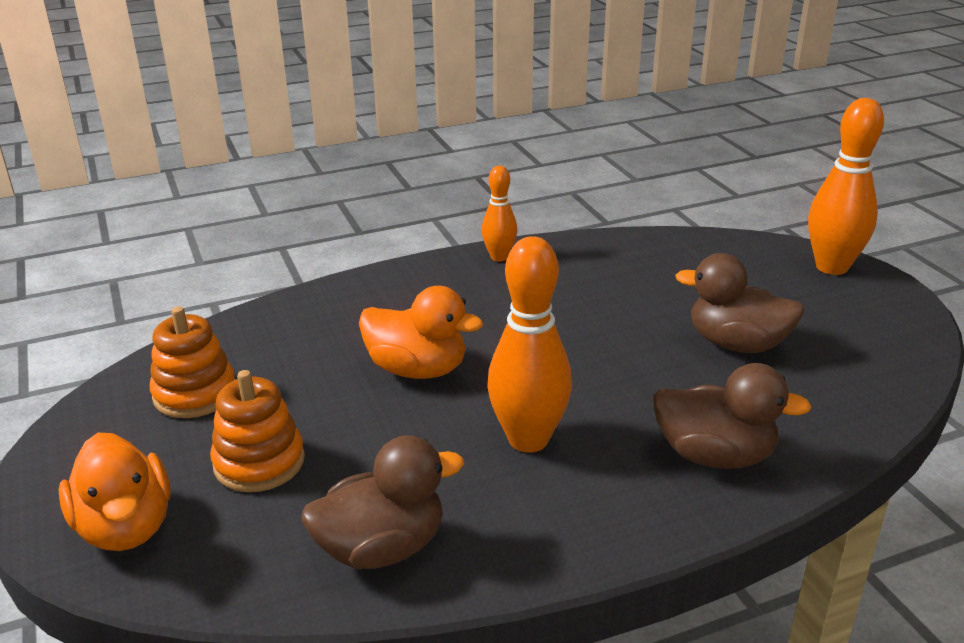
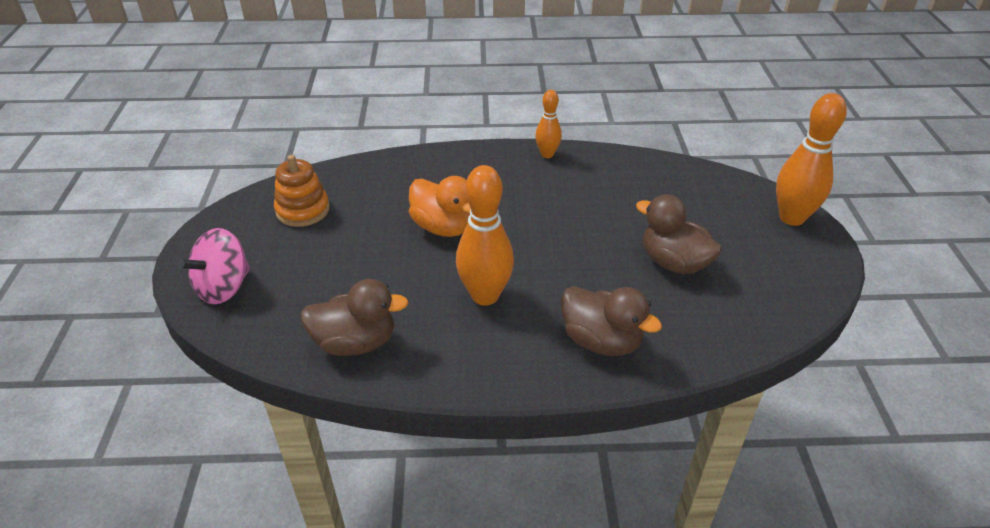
camera: 20 degrees right, 10 degrees up
(126, 527) = (224, 287): orange duck -> pink spinning top
(259, 462) = (316, 266): orange stacking toy -> none

